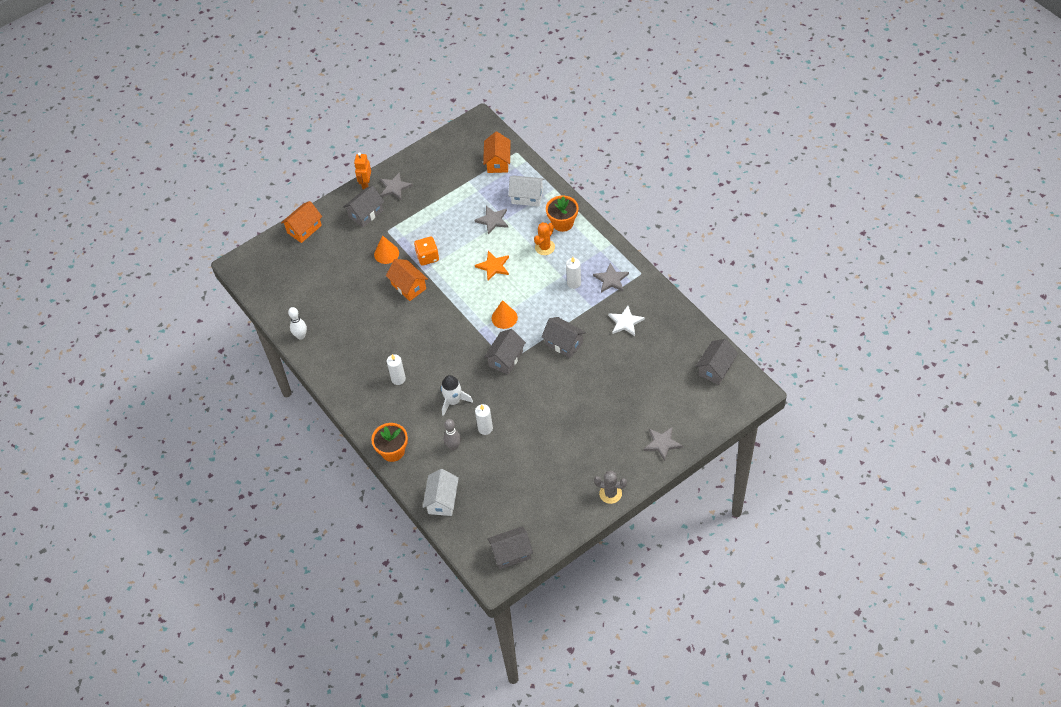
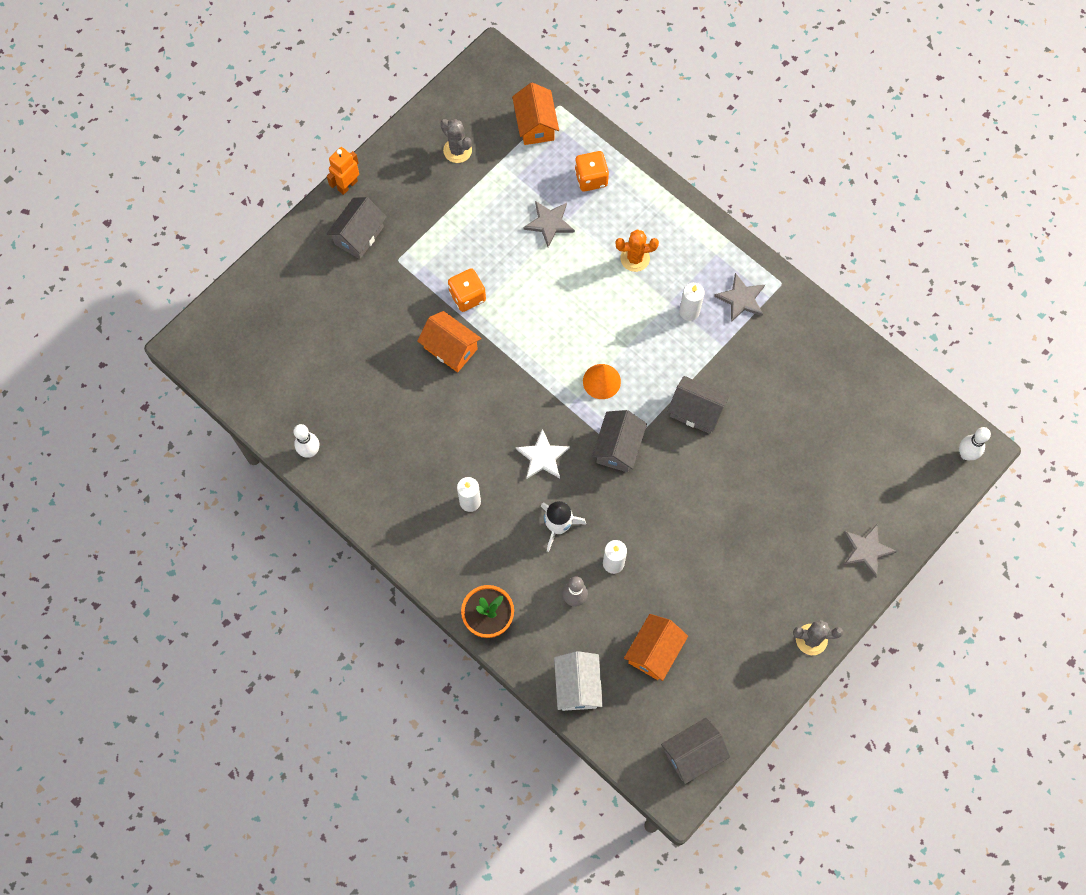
camera: 15 degrees left, 15 degrees up
(304, 229) = (272, 273): orange house -> orange house (654, 652)
(366, 184) = (347, 185): orange robot -> orange robot turned 45 degrees clockwise
(386, 253) = (405, 298): orange cone -> none
(395, 187) = (392, 186): grey star -> none
(442, 171) = (457, 150): none -> grey cactus
(493, 266) = (567, 299): orange star -> none
(527, 197) = (591, 178): white house -> orange dice
(545, 247) = (635, 258): orange cactus -> orange cactus turned 60 degrees clockwise
(562, 223) = (652, 215): orange flower pot -> none
(625, 322) = (776, 365): white star -> white star (542, 457)
(716, 369) = (917, 422): grey house -> none
(746, 393) = (966, 454): none -> white bowling pin

